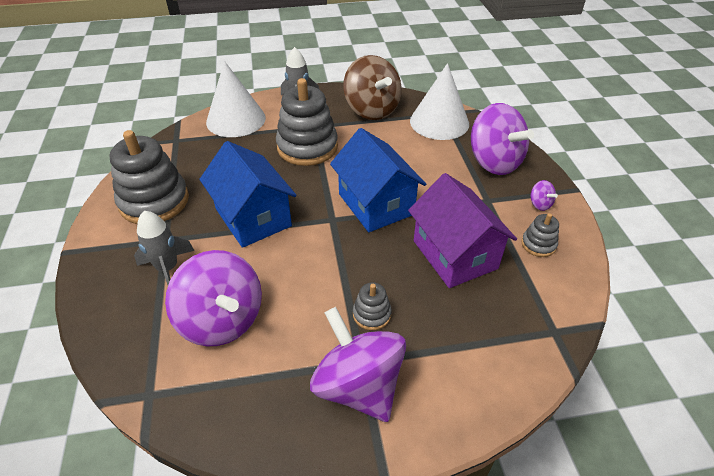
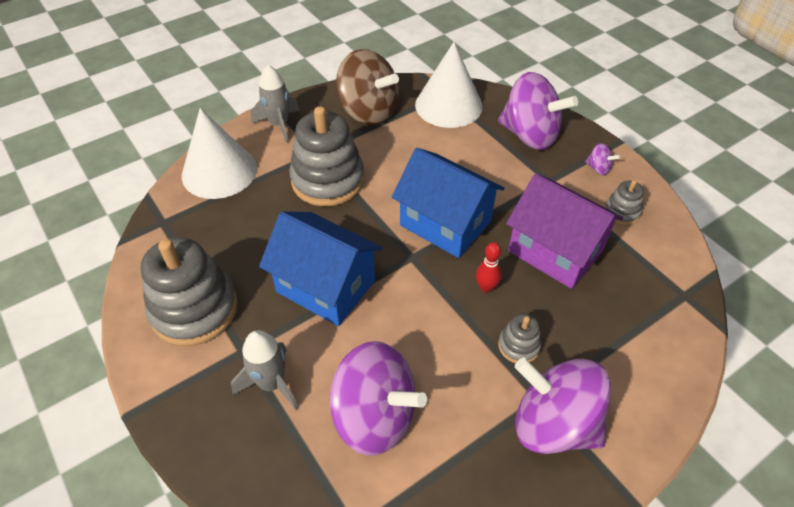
camera: 25 degrees left, 5 degrees up
(375, 261) = (486, 287): none -> red bowling pin

